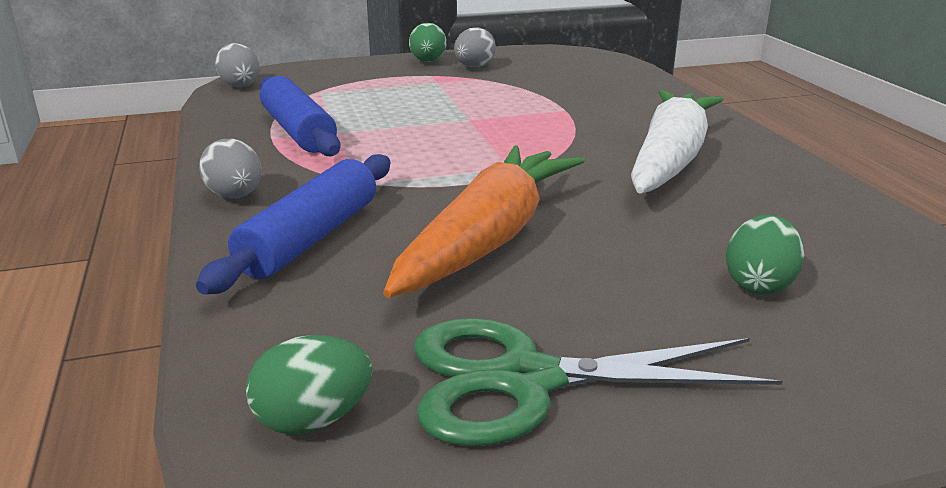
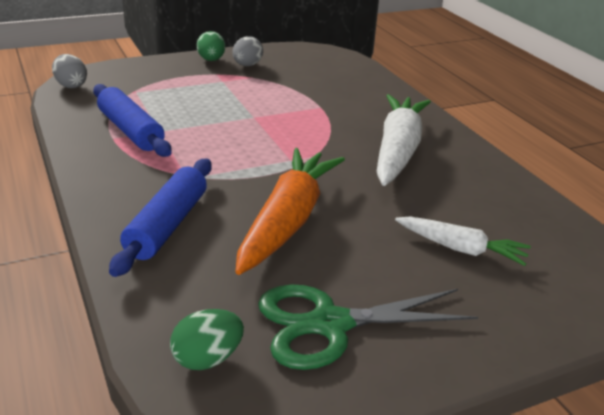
camera: 10 degrees left, 5 degrees up
(235, 196) = (102, 191): grey egg -> none
(759, 284) = (461, 249): green egg -> white carrot

